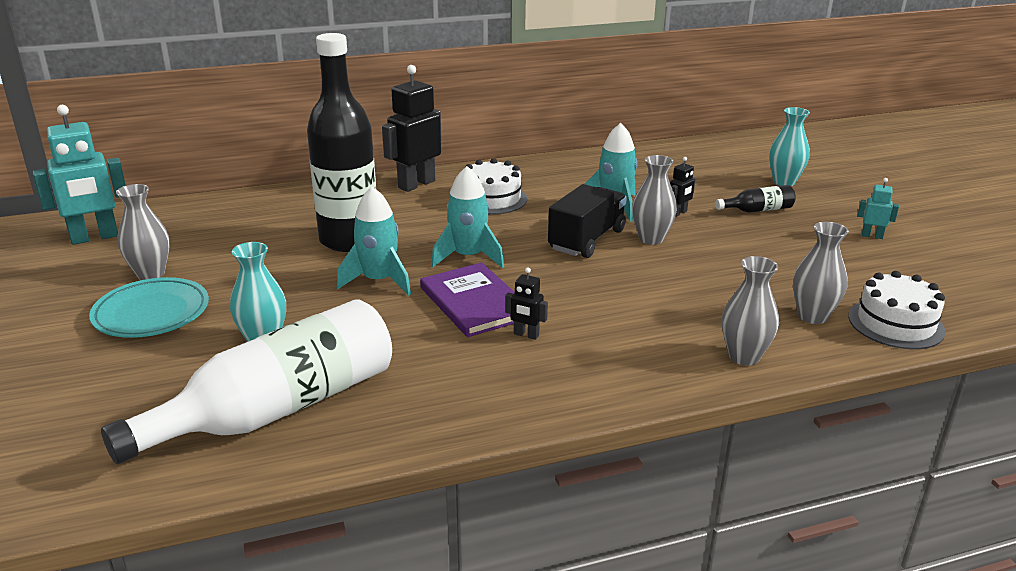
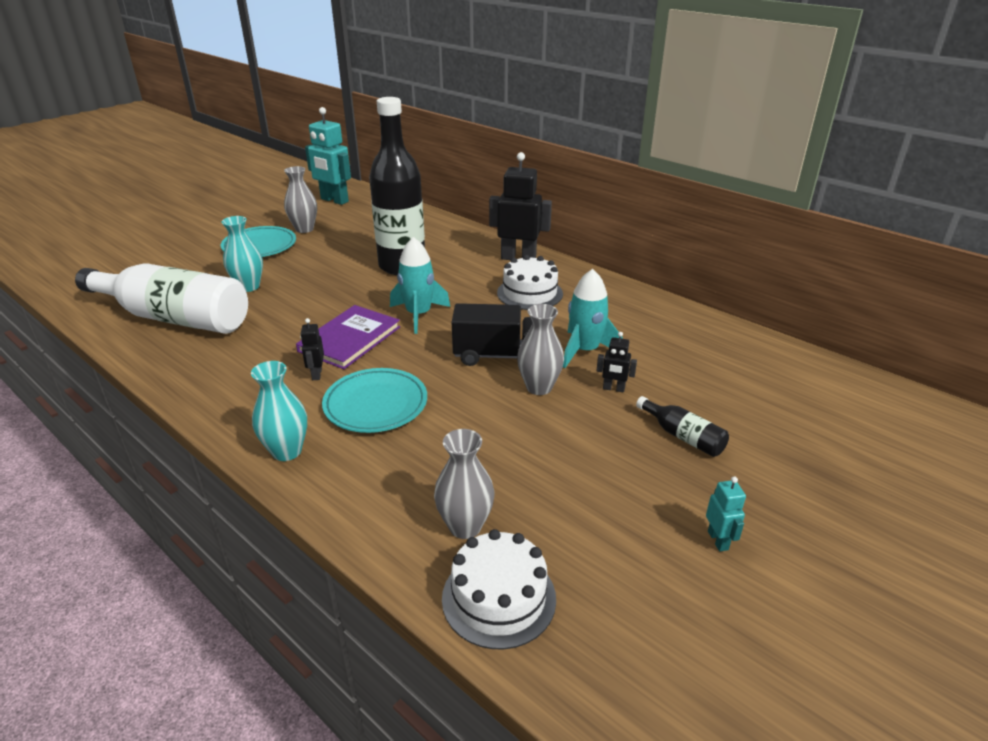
camera: 60 degrees right, 5 degrees up
(379, 281) = (352, 295): turquoise rocket -> none
(612, 315) = (376, 405): none -> turquoise plate
(744, 356) = (352, 495): grey vase -> none
(784, 182) = (787, 439): turquoise vase -> turquoise vase (287, 451)

